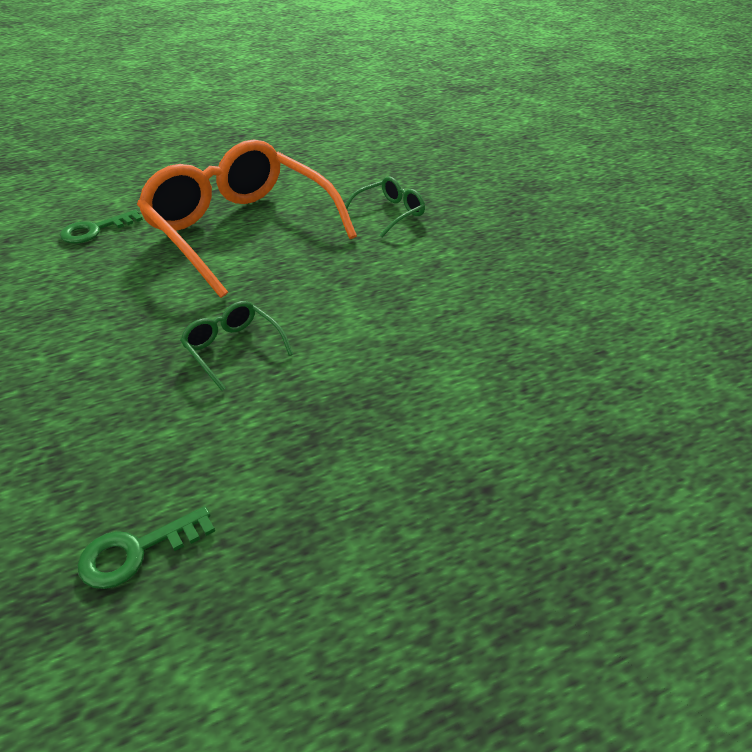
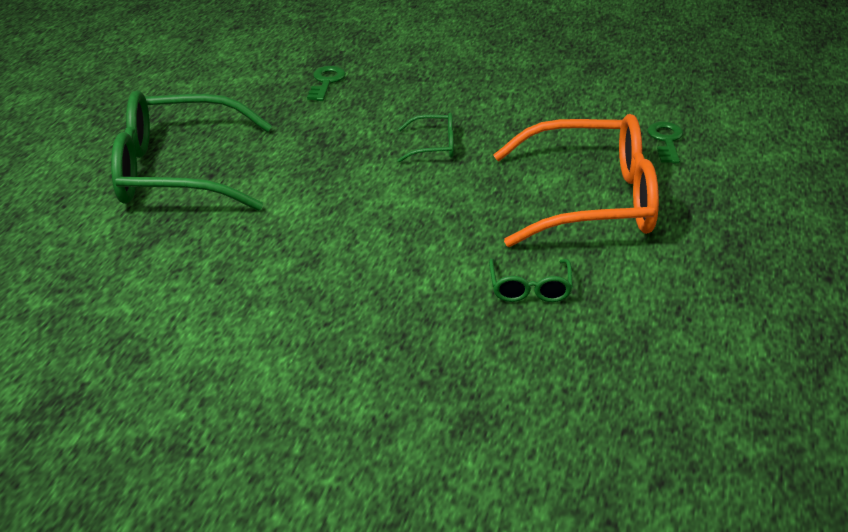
camera: 130 degrees right, 5 degrees down
(522, 528) = (177, 171): none -> green glasses

